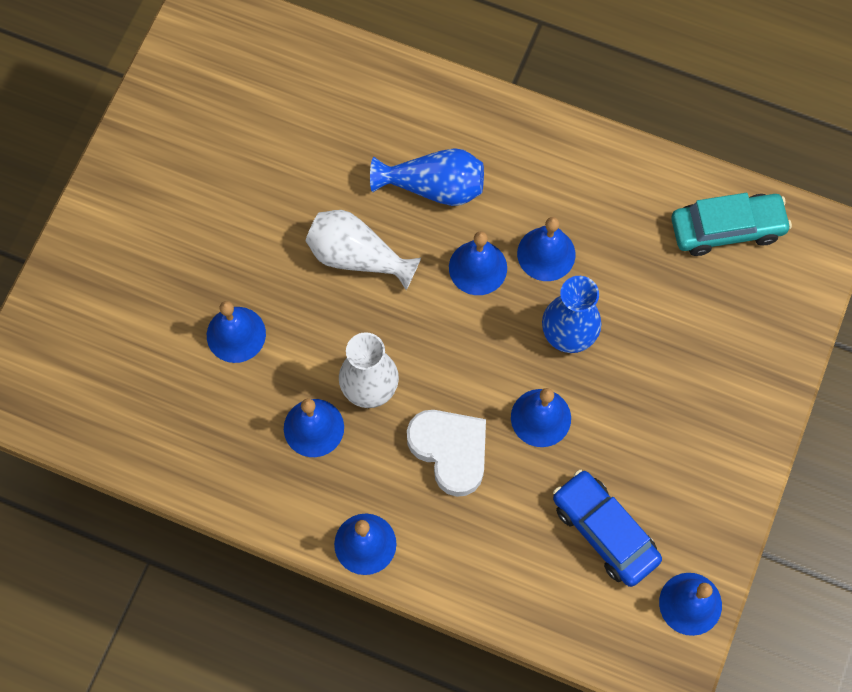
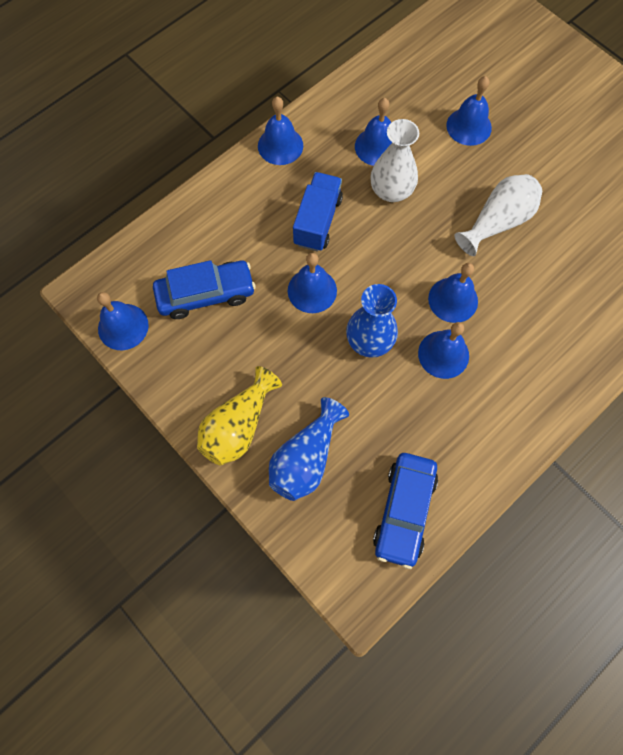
camera: 115 degrees right, 0 degrees up
(434, 187) = (536, 298): blue vase -> blue vase (306, 458)
(450, 451) = (317, 221): white heart -> blue truck
(727, 229) = (404, 511): turquoise car -> blue car
(731, 421) = (238, 426): none -> yellow vase

